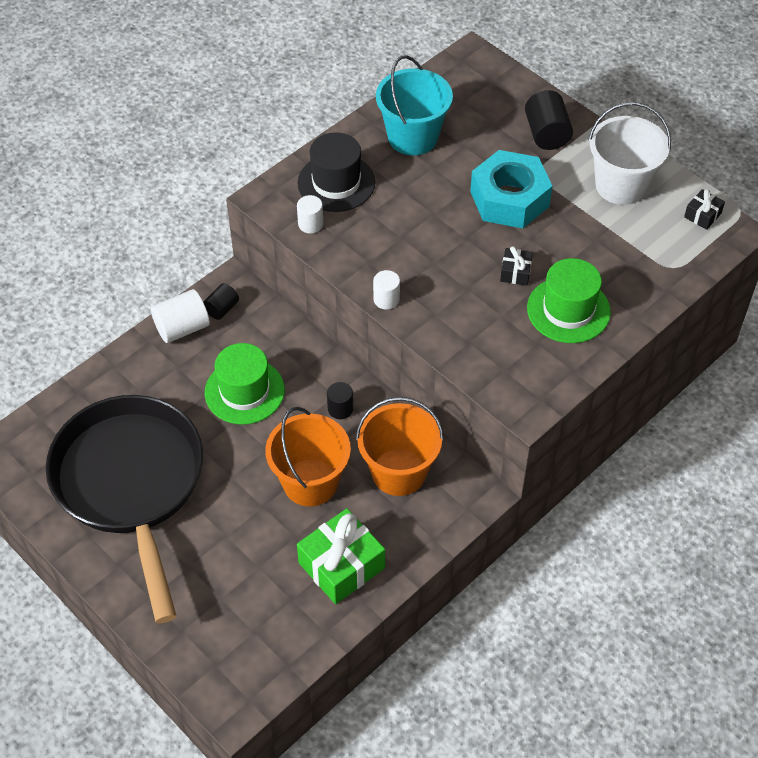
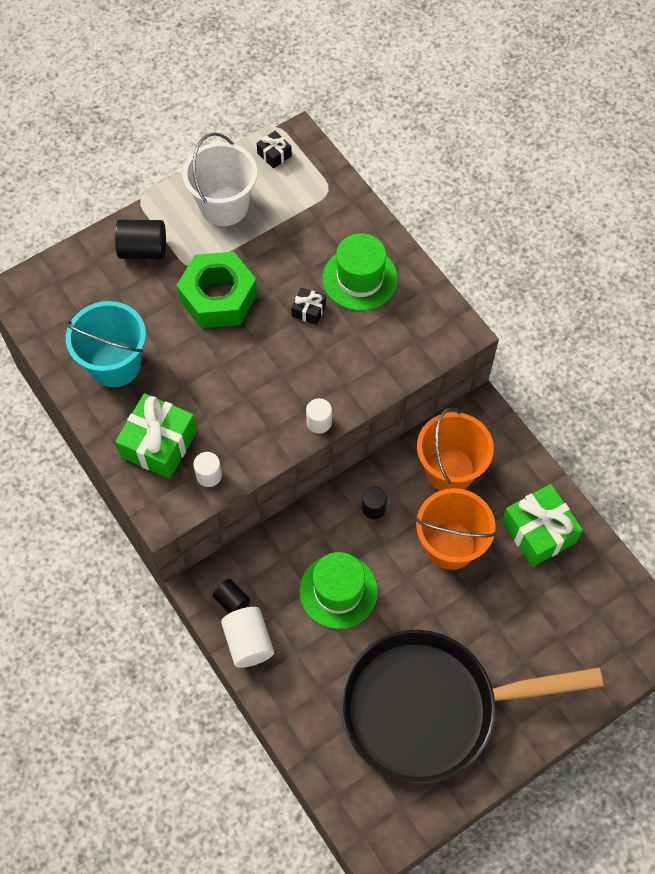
camera: 80 degrees left, 10 degrees up
(336, 183) = (159, 444): black hat -> green gift
(509, 199) = (218, 297): turquoise nut -> green nut

